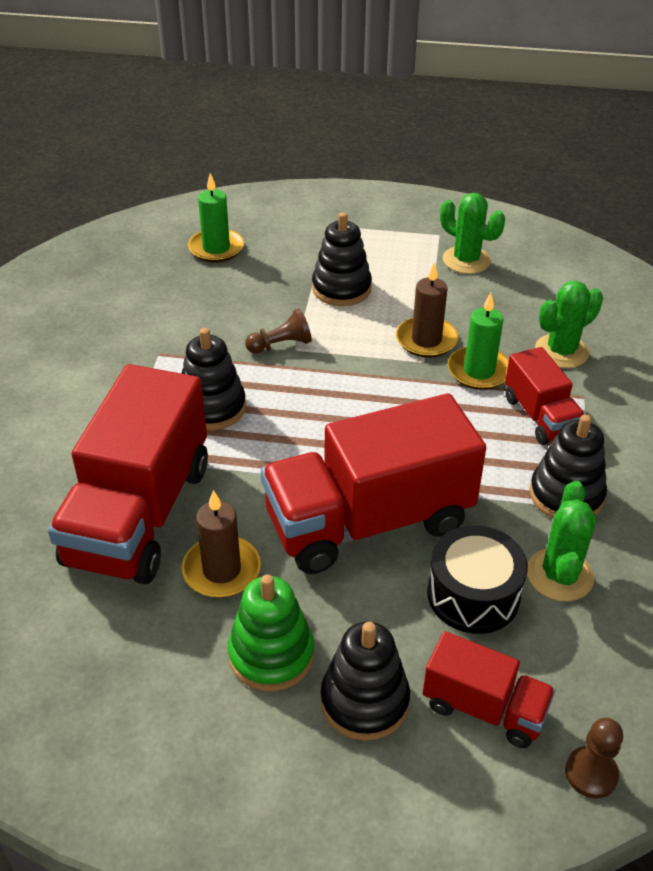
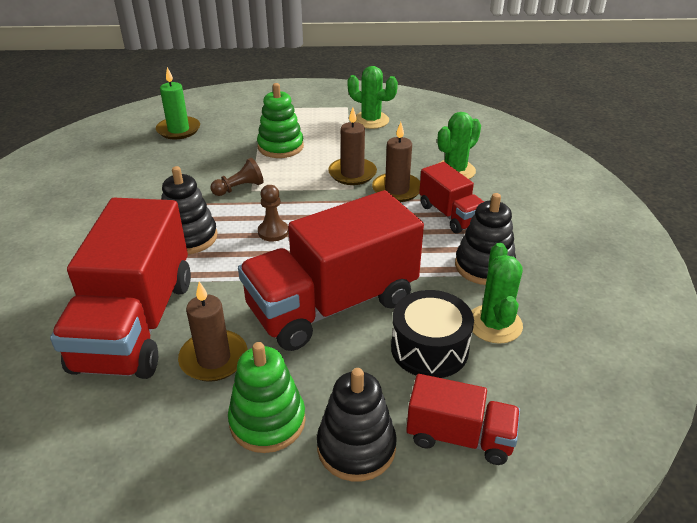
camera: 10 degrees left, 5 degrees down
(341, 288) = (280, 147): black stacking toy -> green stacking toy
(479, 371) = (397, 190): green candle -> brown candle
(591, 773) = (562, 477): brown pawn -> brown pawn (273, 232)

